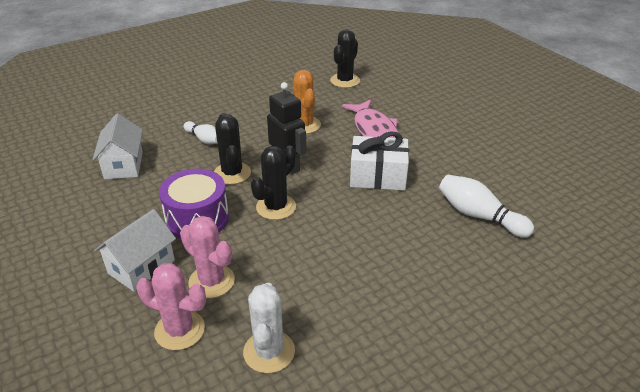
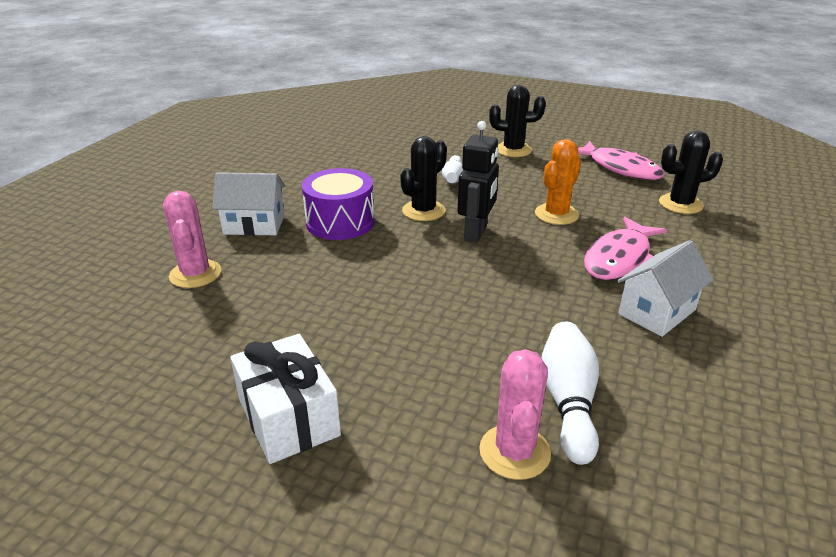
camera: 55 degrees right, 5 degrees down
(123, 165) = (369, 162): white house -> white house (657, 312)
(211, 281) = (267, 263): pink cactus -> pink cactus (514, 452)
(269, 352) = (202, 331): white cactus -> none
(276, 207) = (403, 253): black cactus -> black cactus (513, 150)
(281, 75) = (620, 168): none -> pink fish
(378, 176) = (537, 293): white gift -> white gift (288, 417)

